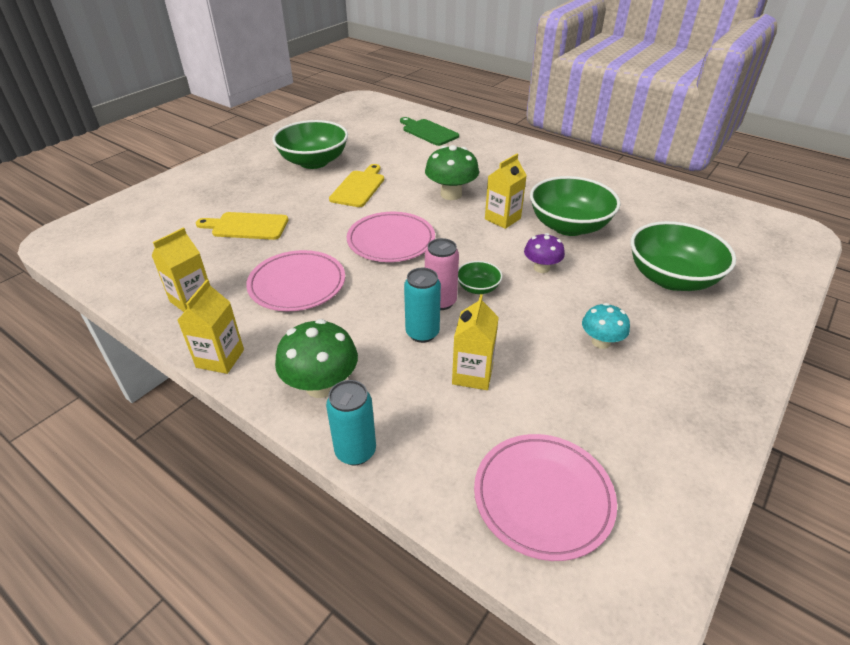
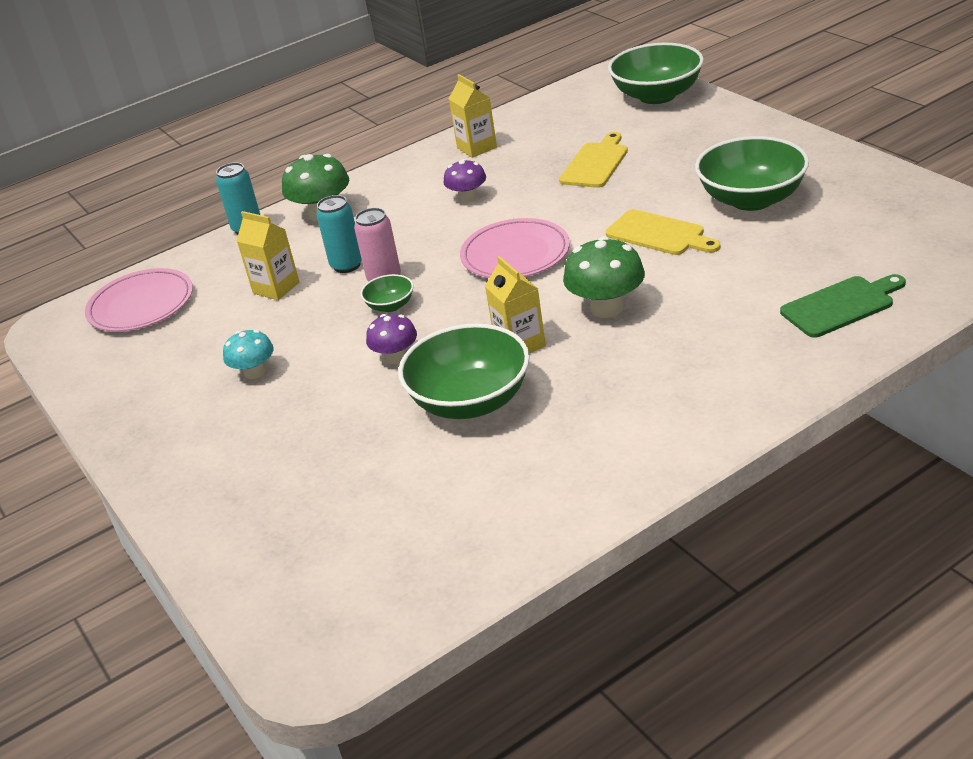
camera: 115 degrees right, 5 degrees down
(220, 358) = (388, 168): yellow carton -> none
(297, 284) = (467, 198): pink plate -> purple mushroom
(671, 278) = (308, 462): green bowl -> green bowl (657, 95)

